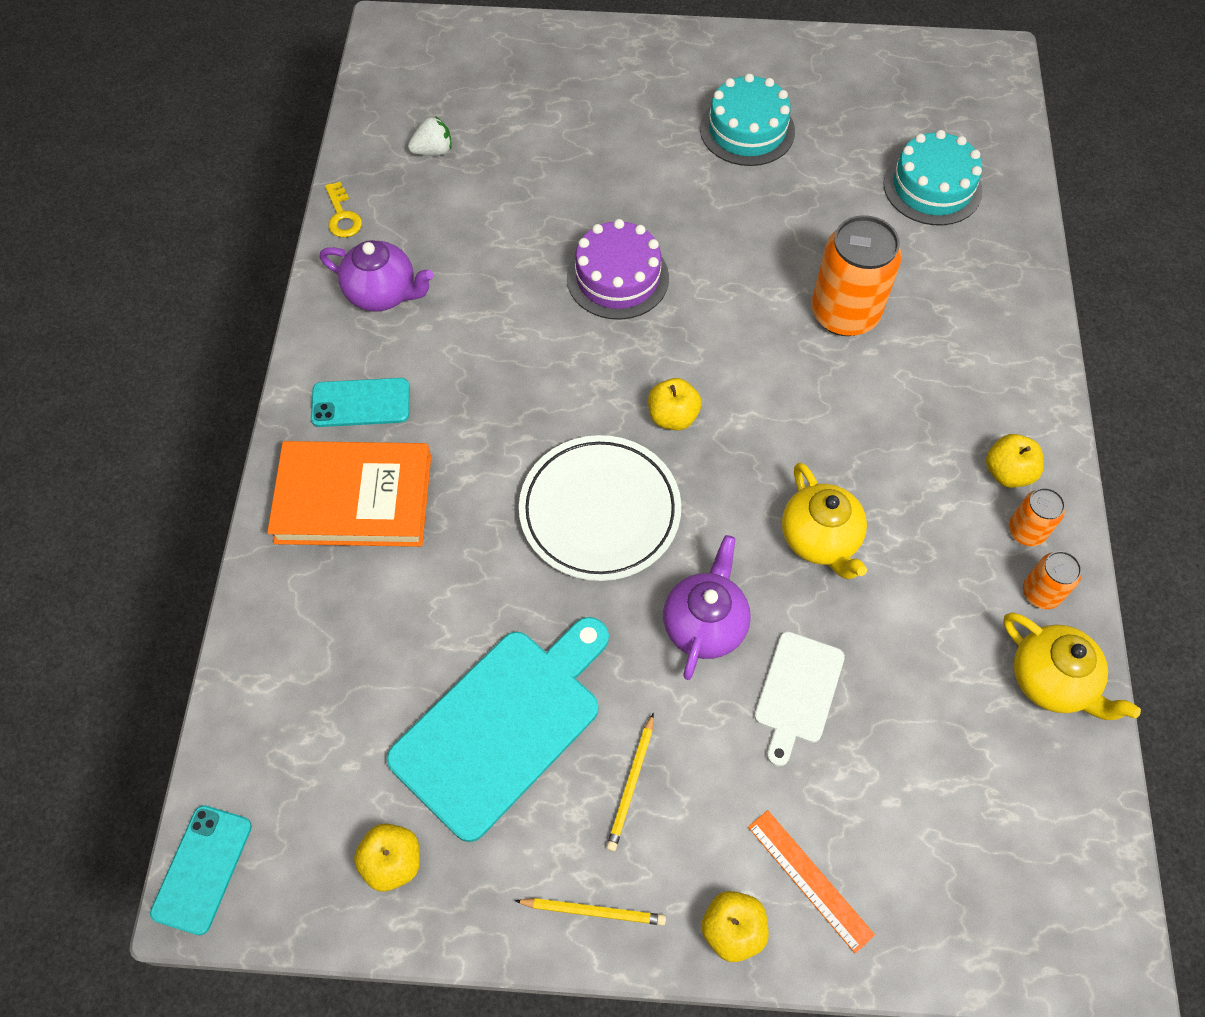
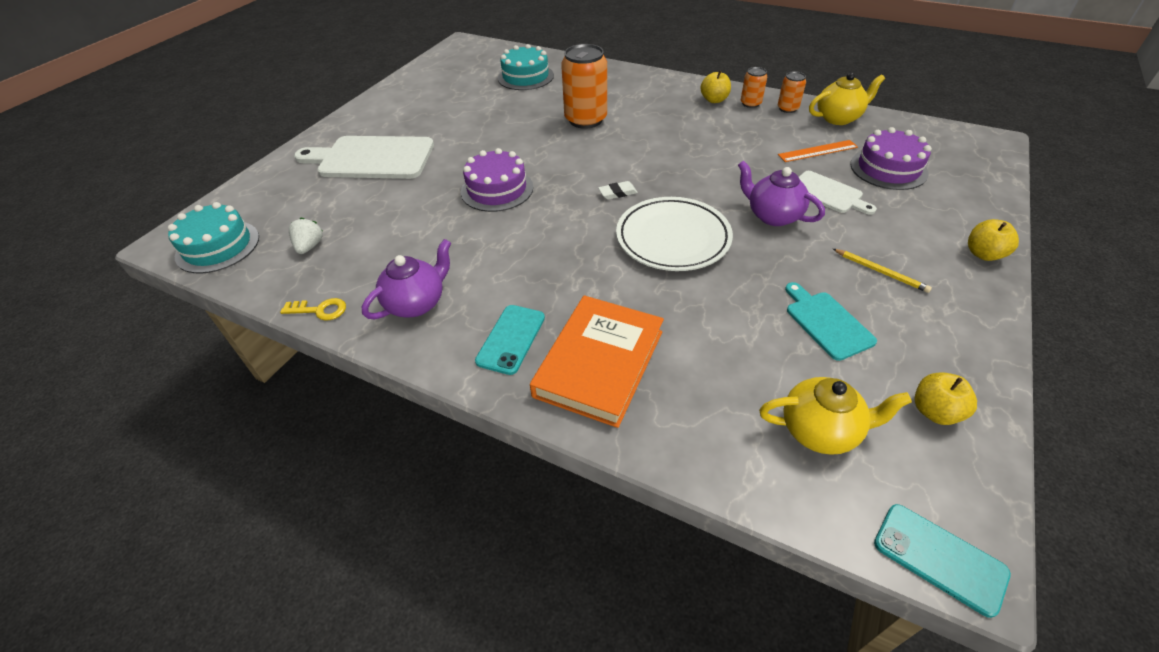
camera: 65 degrees left, 15 degrees down
(502, 725) = (826, 322): turquoise cutting board -> turquoise cutting board, size x0.55
(593, 911) = (973, 310): yellow pencil -> none
(622, 115) = (372, 158): none -> white cutting board
(672, 416) = (617, 193): yellow apple -> white eraser
(747, 130) = (431, 119): turquoise cake -> turquoise cake (218, 246)
(810, 880) = (950, 218): orange ruler -> orange ruler (817, 151)
(820, 539) = (730, 162): yellow teapot -> yellow teapot (820, 430)
(916, 778) = (888, 168): none -> purple cake

